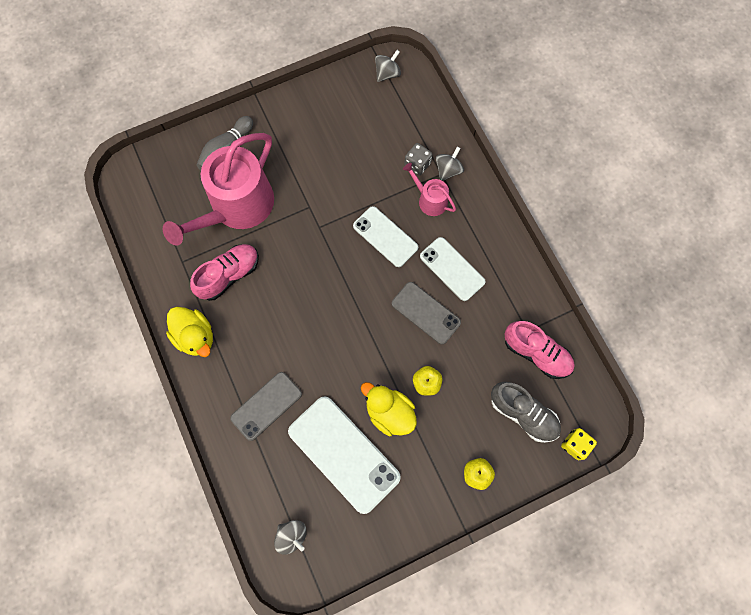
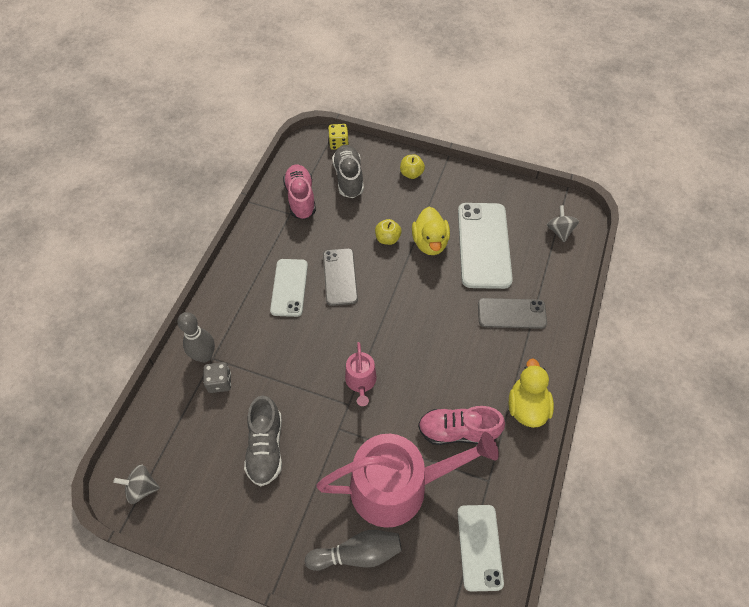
camera: 135 degrees left, 15 degrees down
(342, 155) = (266, 447): none -> grey shoe
(385, 237) = (308, 350): white phone -> white phone (479, 547)
(429, 200) = (245, 347): pink watering can -> pink watering can (361, 382)
(448, 170) = (204, 356): grey spinning top -> grey bowling pin

